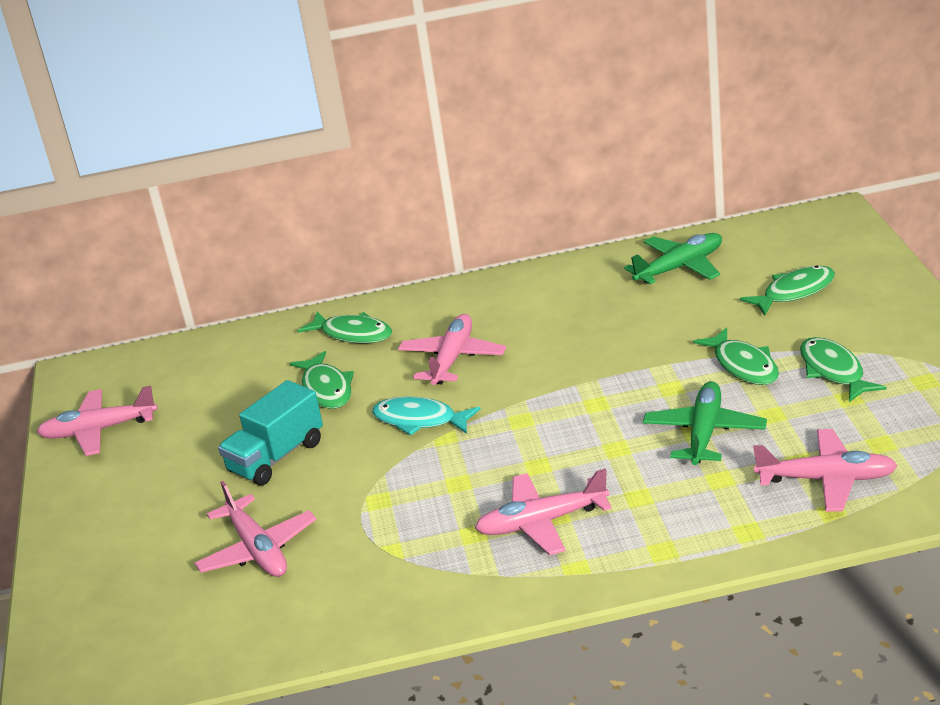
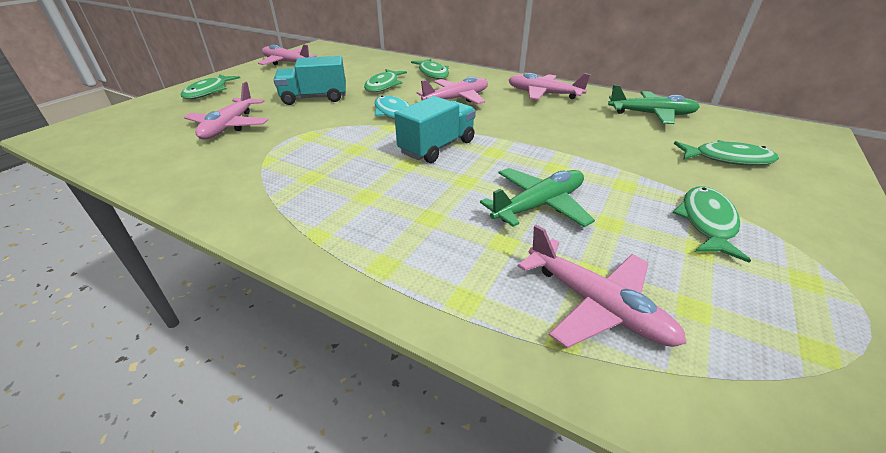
camera: 35 degrees right, 5 degrees up
(535, 431) = (437, 147): none -> turquoise truck
(541, 522) = (353, 194): pink plane -> pink plane (543, 94)
(743, 365) = (628, 181): green fish -> green fish (209, 91)

